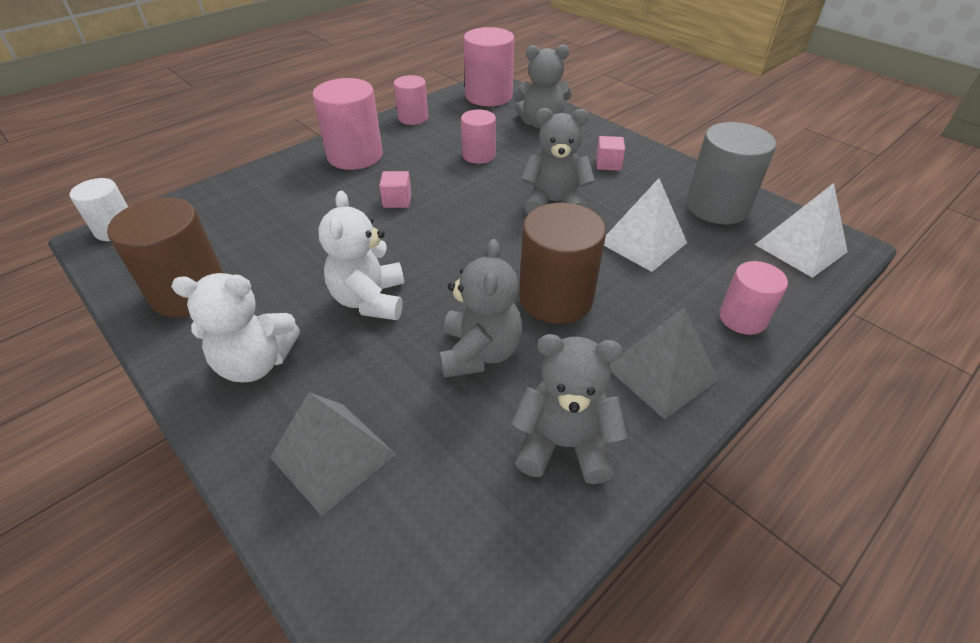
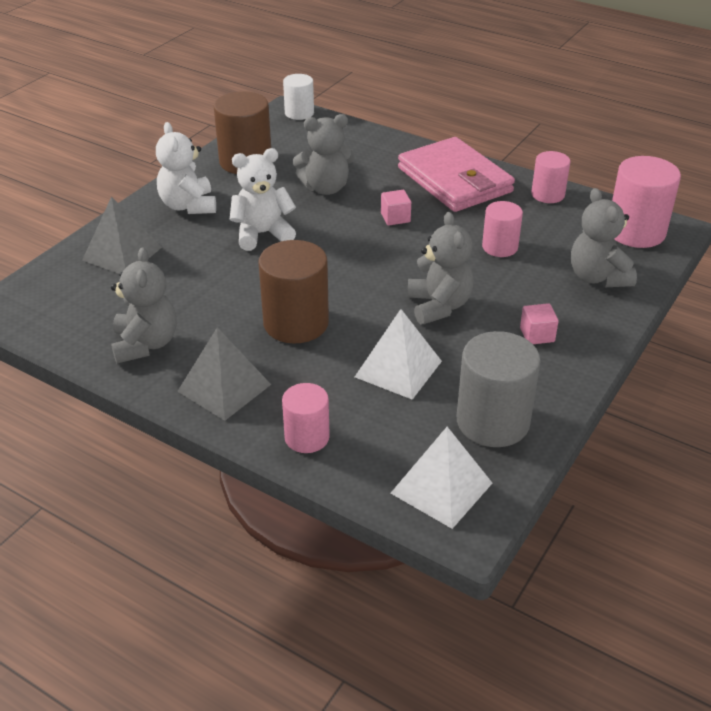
camera: 75 degrees right, 5 degrees down
(355, 156) = (454, 180): pink cylinder -> pink wallet
(479, 352) = (222, 294): grey teddy bear -> grey teddy bear (325, 188)

